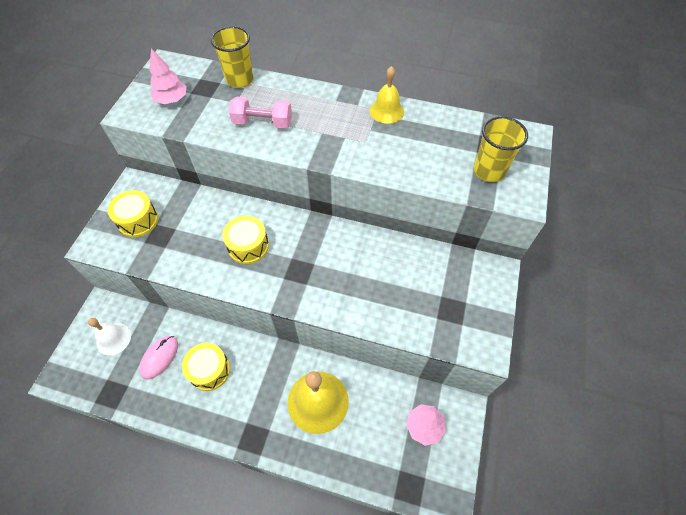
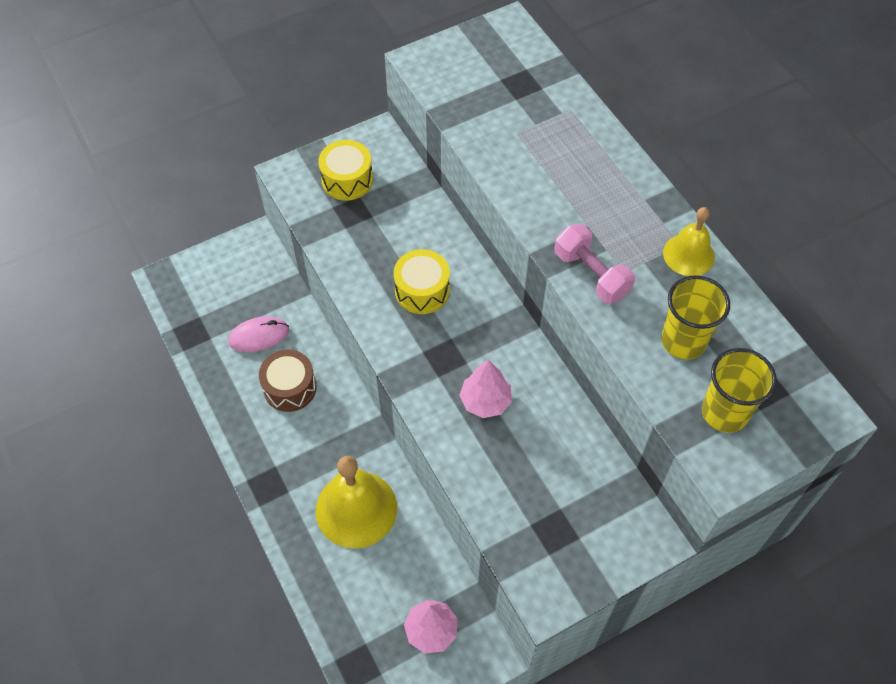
camera: 45 degrees right, 0 degrees up
(113, 339) = (237, 282): white bell -> none
(172, 100) = (474, 75): pink tree -> pink tree (485, 401)
(209, 370) = (290, 388): yellow drum -> brown drum
(239, 80) = (566, 99): yellow cup -> yellow cup (683, 341)
(262, 123) = (538, 168): pink dumbbell -> pink dumbbell (591, 274)

